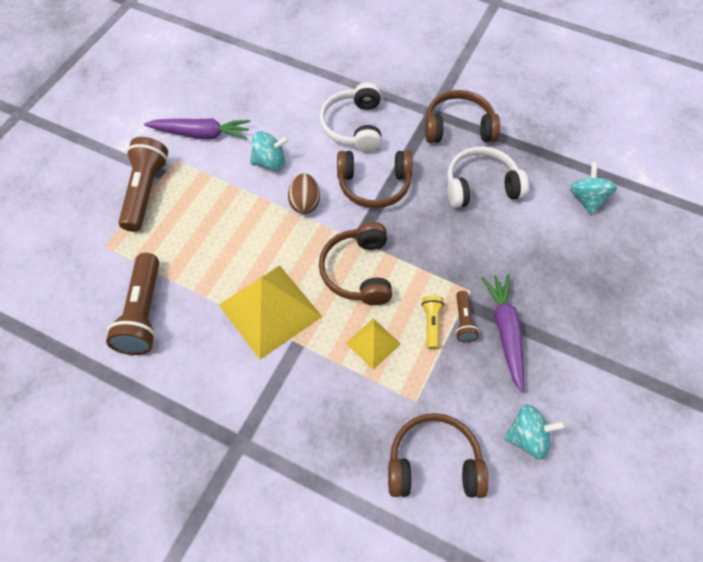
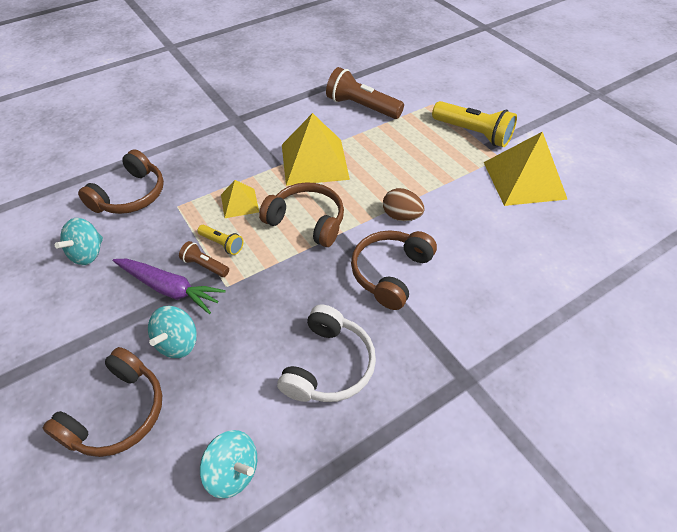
camera: 120 degrees right, 10 degrees down
(145, 191) = (473, 133): brown flashlight -> yellow flashlight
(201, 134) = (524, 180): purple carrot -> yellow pyramid
(270, 162) = (464, 211): turquoise spinning top -> turquoise spinning top (177, 343)
(354, 126) = (480, 292): white headphones -> none
(458, 127) = (426, 394): brown headphones -> brown headphones (117, 413)

